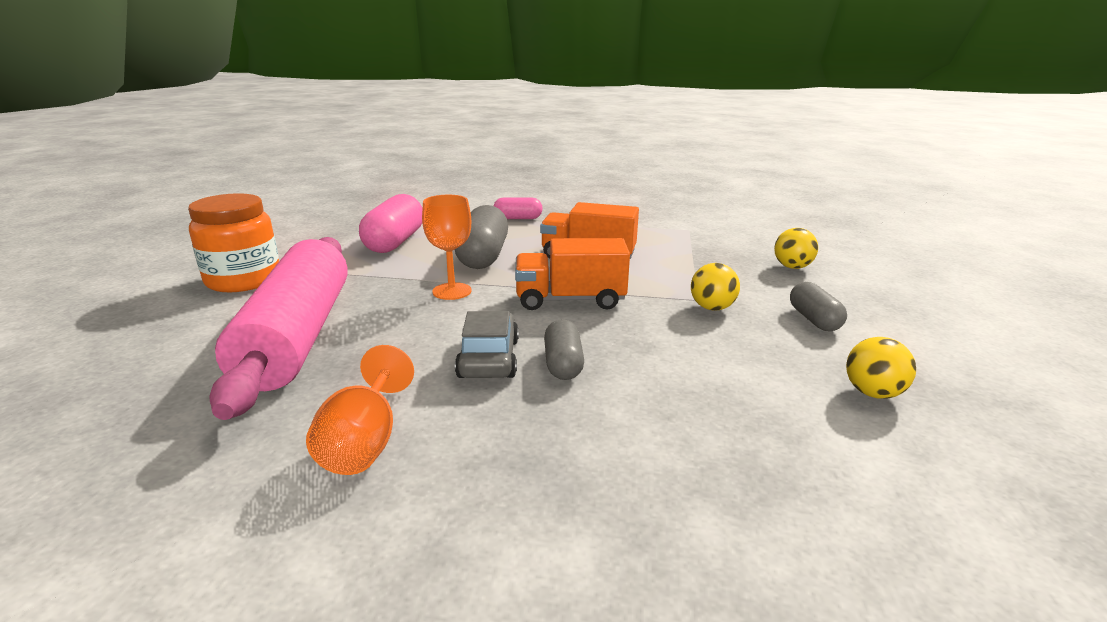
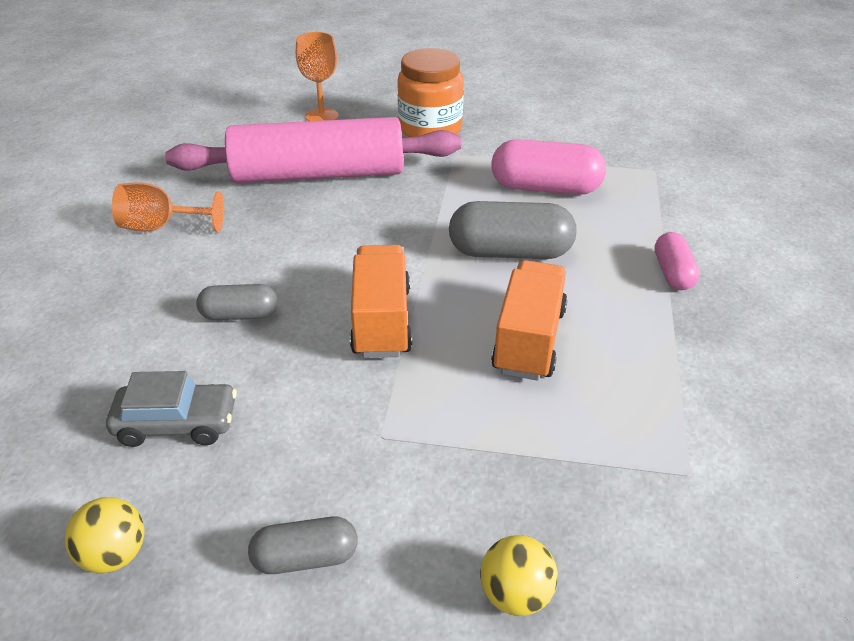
camera: 90 degrees right, 15 degrees up
(452, 291) = (406, 239): orange goblet -> orange goblet (322, 116)
(488, 358) = (260, 271): grey car -> grey car (177, 423)
(712, 308) = (352, 447): yellow ball -> none

